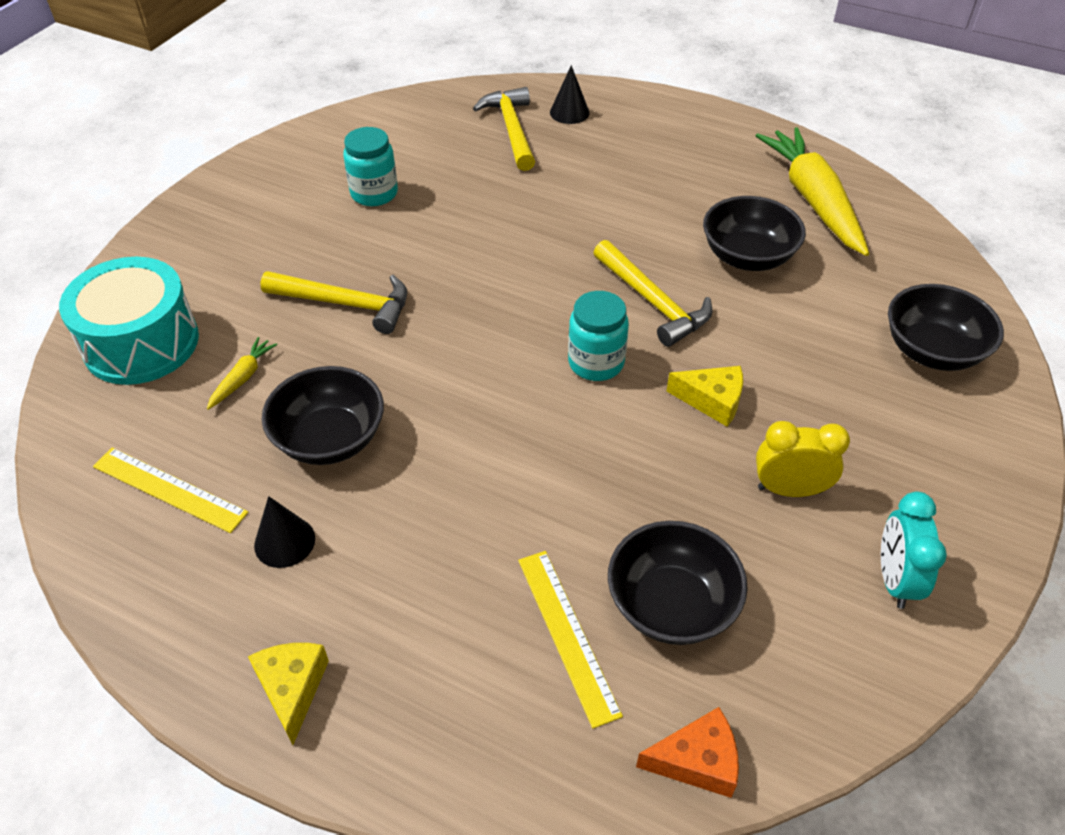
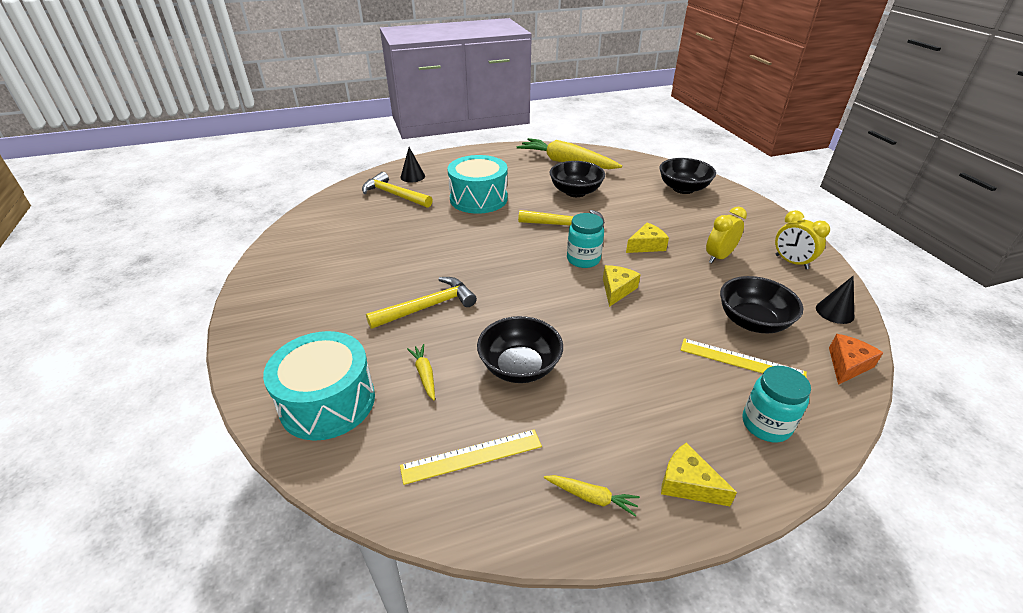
camera: 45 degrees left, 10 degrees down
(199, 615) = (592, 497): none -> yellow carrot
(284, 542) = (574, 427): black cone -> black cone (834, 312)
(374, 193) = (362, 253): turquoise jar -> turquoise jar (766, 424)
(571, 431) = (617, 290): none -> yellow cheese
(601, 192) = (478, 199): none -> turquoise drum
(894, 579) = (791, 262): turquoise clock -> yellow clock

